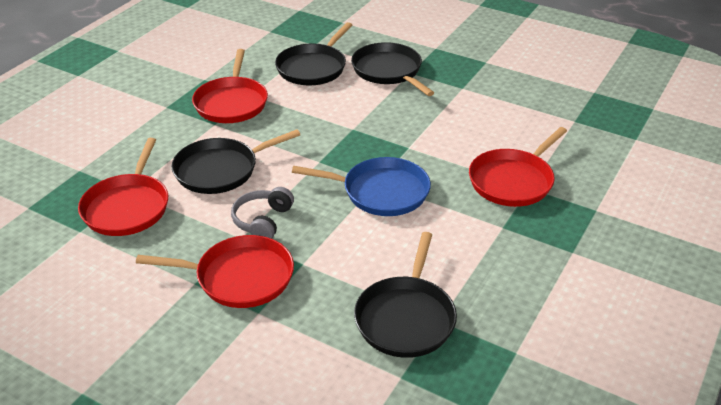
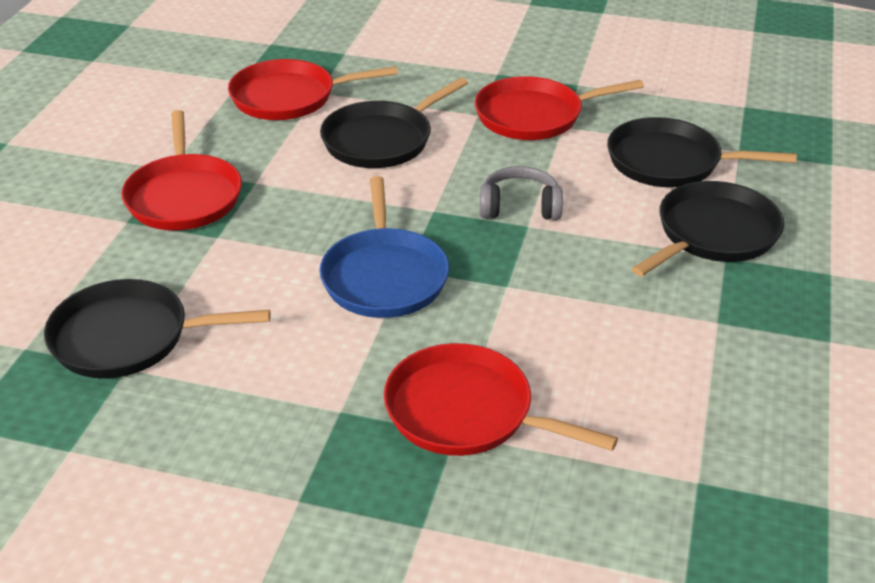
camera: 75 degrees right, 0 degrees up
(220, 170) = (382, 140): black pan -> black pan turned 90 degrees counterclockwise
(263, 221) = (290, 191): grey headphones -> grey headphones (519, 207)

